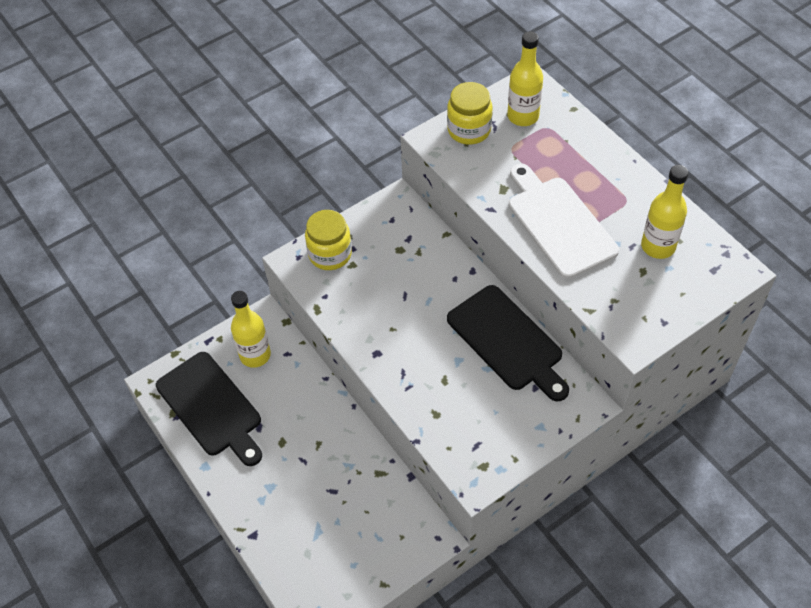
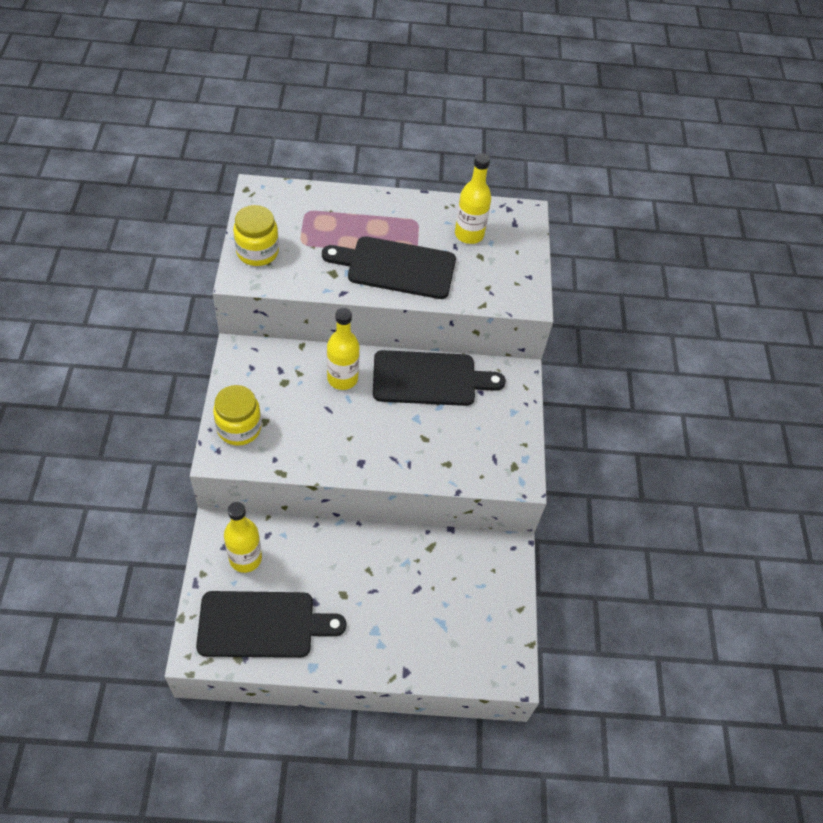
camera: 60 degrees left, 0 degrees up
(523, 116) = (281, 215): yellow bottle -> yellow bottle (342, 378)
(558, 223) = (396, 267): white cutting board -> black cutting board

